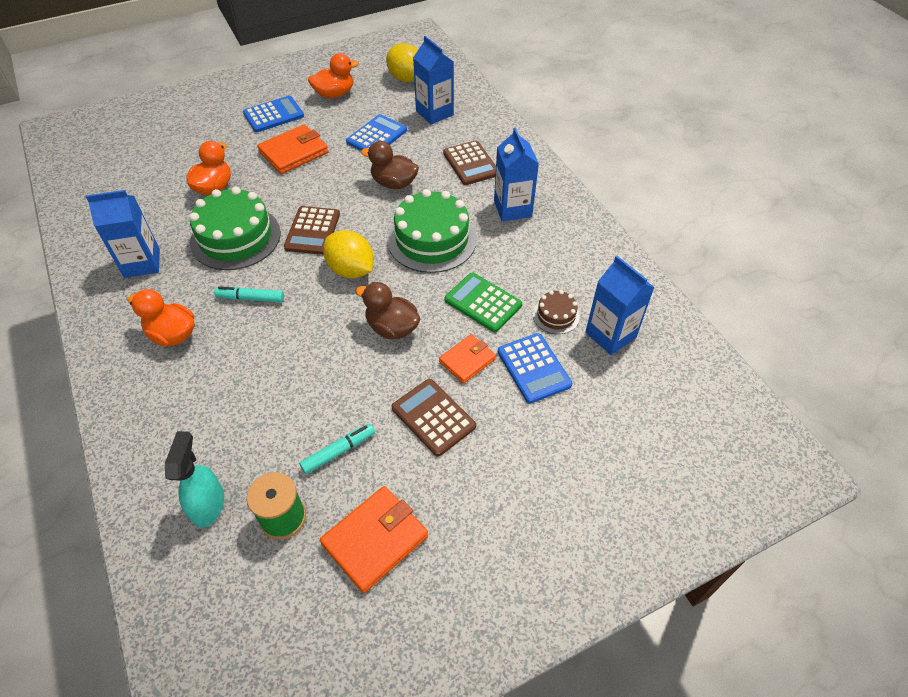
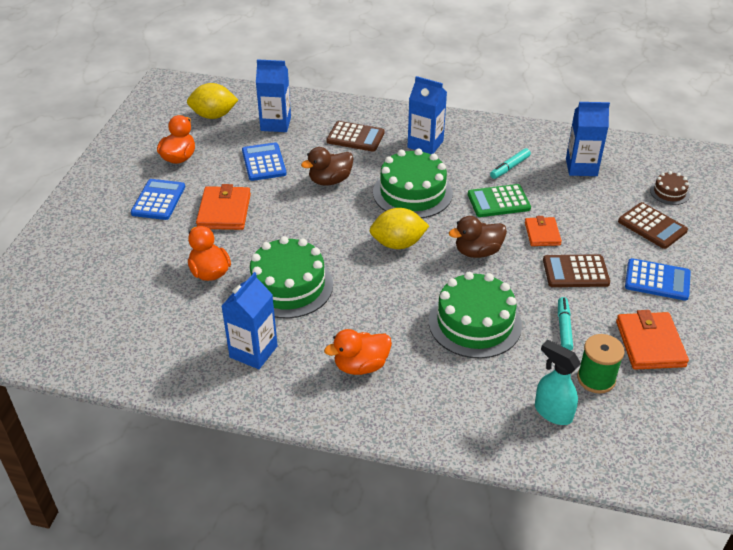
camera: 50 degrees left, 10 degrees down
(250, 298) = (369, 307): turquoise marker -> turquoise marker (509, 167)
(288, 380) = (474, 323): none -> green cake
(312, 231) = (332, 243): brown calculator -> brown calculator (652, 226)
(533, 368) = (577, 210): blue calculator -> blue calculator (657, 280)
(556, 315) = (543, 179): brown cake -> brown cake (669, 192)

